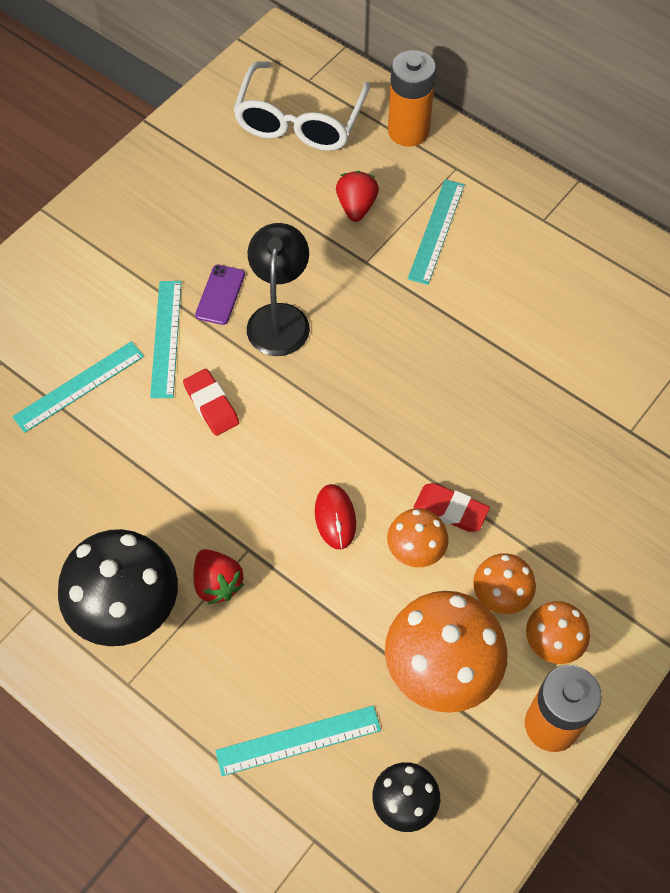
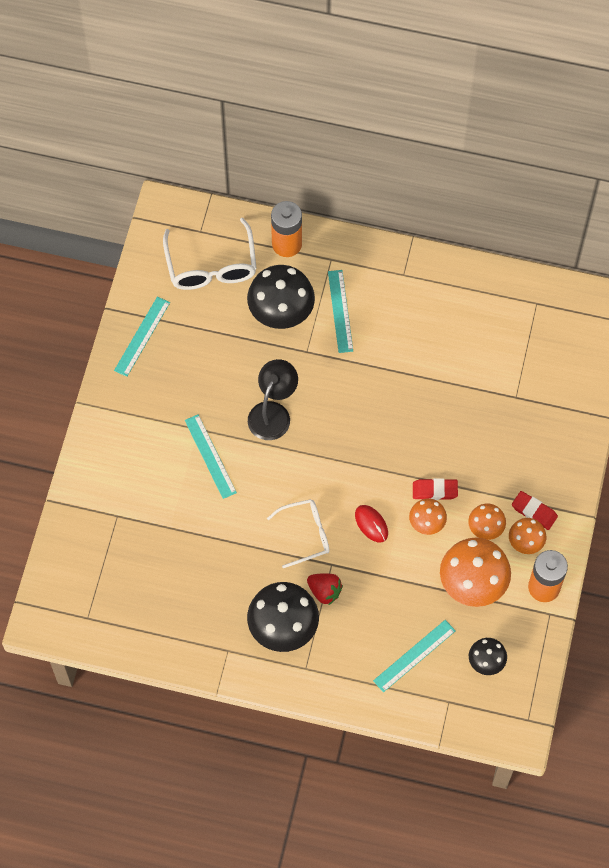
camera: 25 degrees left, 5 degrees up
(79, 386) = (175, 510): turquoise ruler -> turquoise ruler (142, 336)
(211, 405) = (262, 487): red eraser -> red eraser (534, 511)
(220, 295) = (228, 413): purple phone -> none
(234, 492) = (305, 534): none -> white glasses
(279, 317) = (273, 412): black lamp -> black lamp turned 45 degrees clockwise
(356, 207) = (281, 315): red strawberry -> black mushroom

